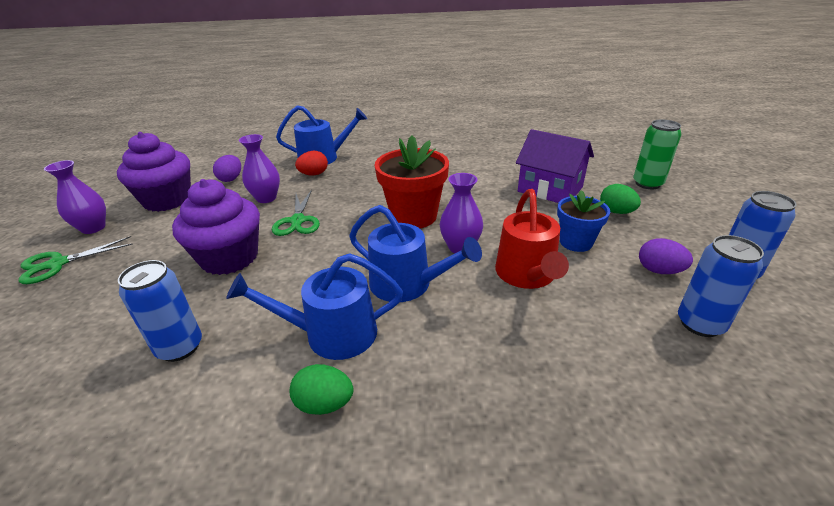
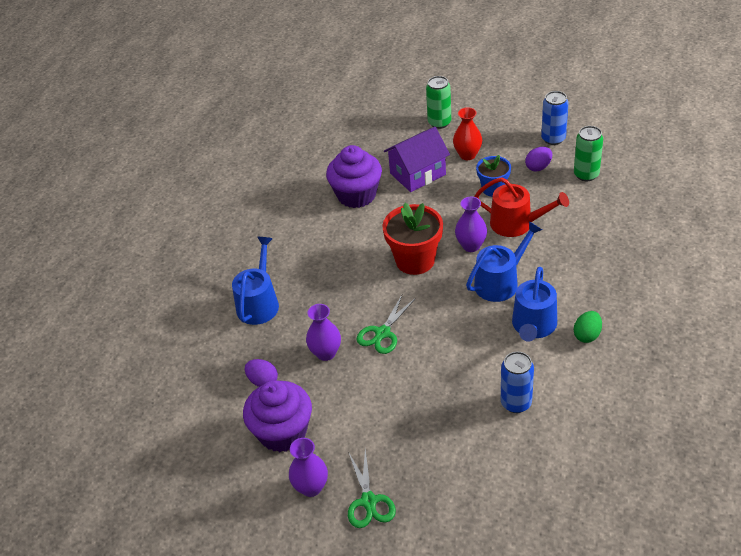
camera: 65 degrees left, 10 degrees up
(229, 258) = (419, 379): purple cupcake -> purple cupcake (356, 195)
(297, 221) = (382, 333): green scissors -> green scissors turned 105 degrees clockwise
(314, 174) = (295, 314): red egg -> none
(616, 212) = (467, 155): green egg -> red vase
(700, 324) = (586, 174): blue can -> green can

